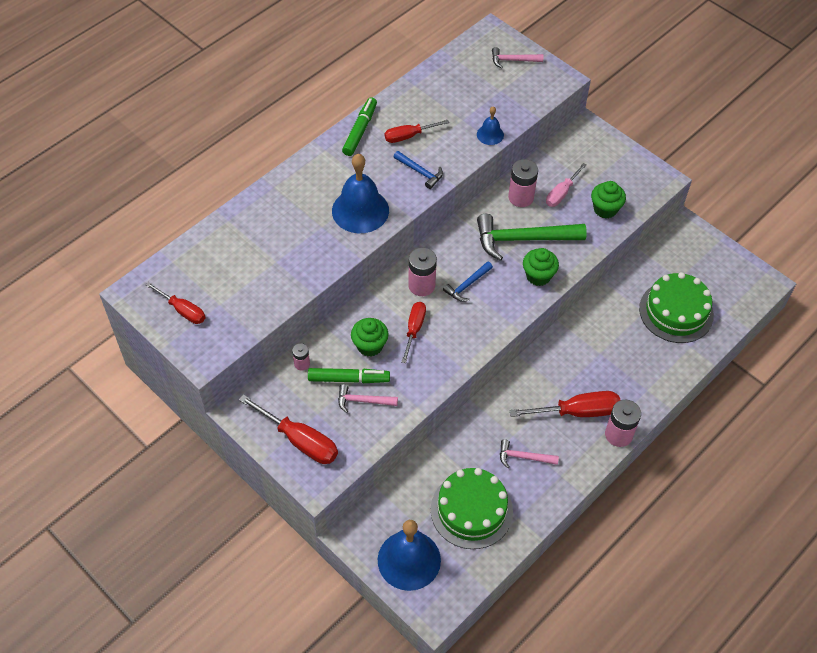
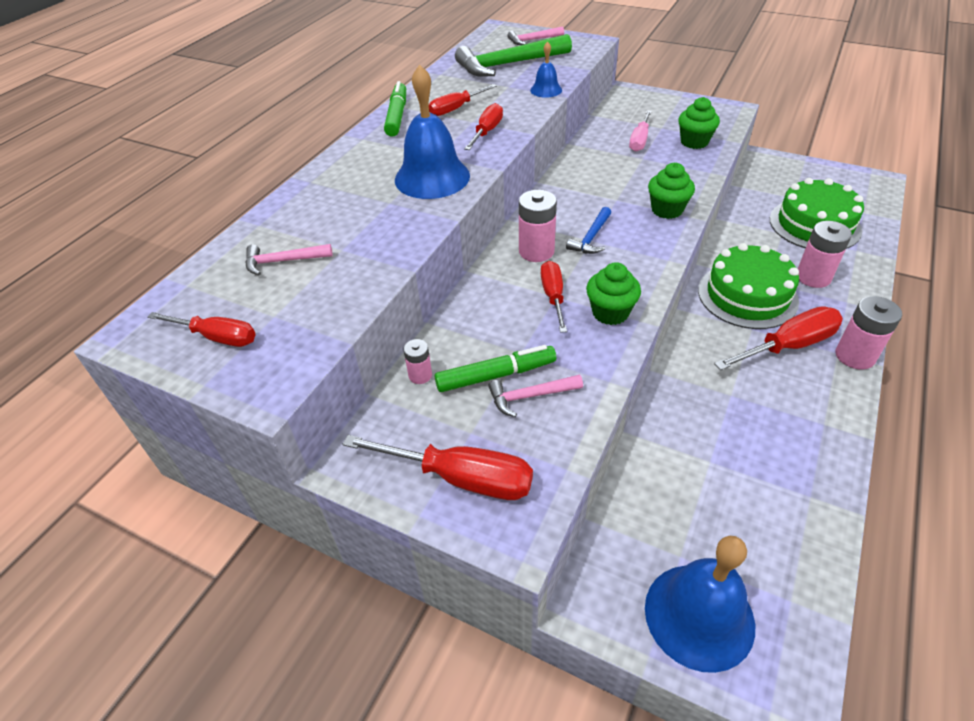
camera: 15 degrees left, 10 degrees down
(370, 346) = (505, 329): green cupcake -> green cupcake (610, 312)
(420, 172) = (486, 132): blue hammer -> red screwdriver
(471, 510) = (742, 507): green cake -> green cake (747, 295)
(521, 197) = (599, 153): pink battery -> pink battery (813, 277)
(522, 239) = (626, 184): green hammer -> green hammer (508, 65)
(523, 457) = (762, 416): pink hammer -> pink hammer (283, 261)

